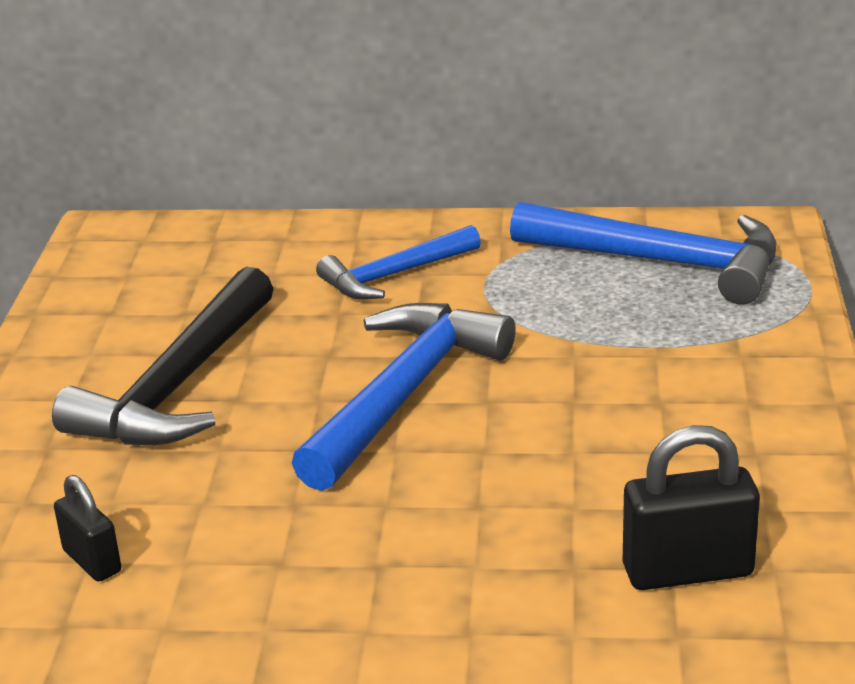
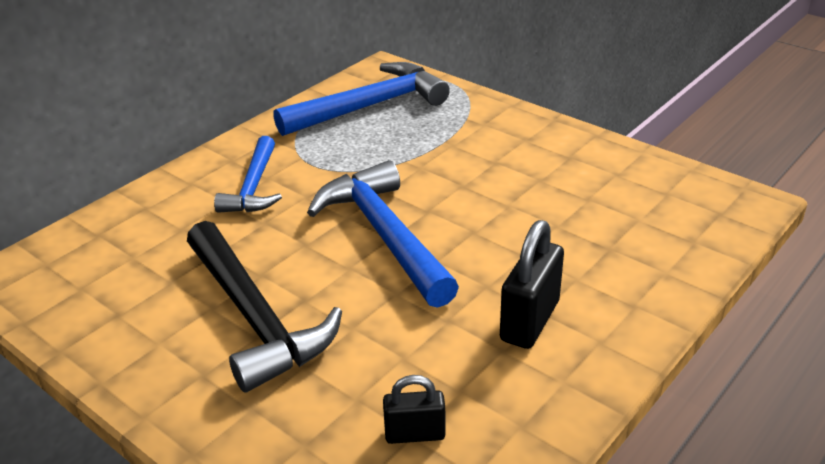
camera: 55 degrees left, 5 degrees up
(687, 571) = (645, 216): black padlock -> black padlock (529, 321)

